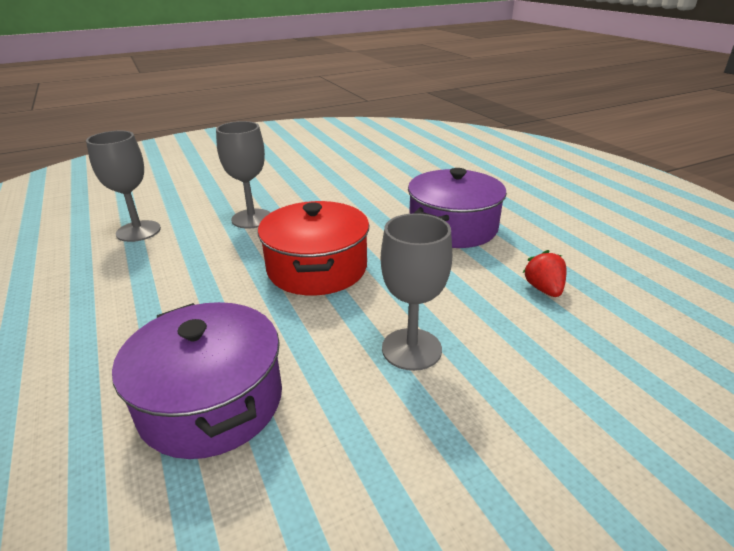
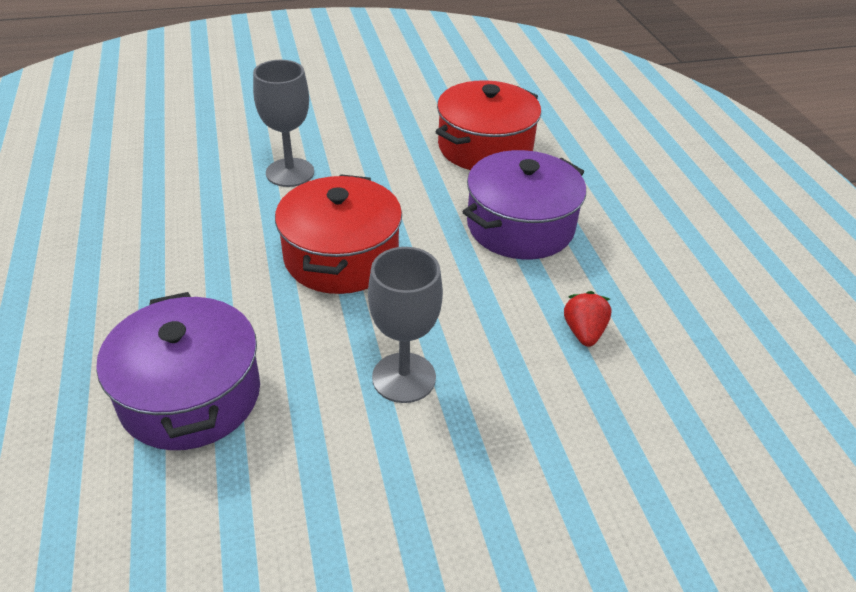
camera: 10 degrees right, 10 degrees up
(138, 231) = (160, 169): grey goblet -> none
(400, 184) = (485, 147): none -> red pot

